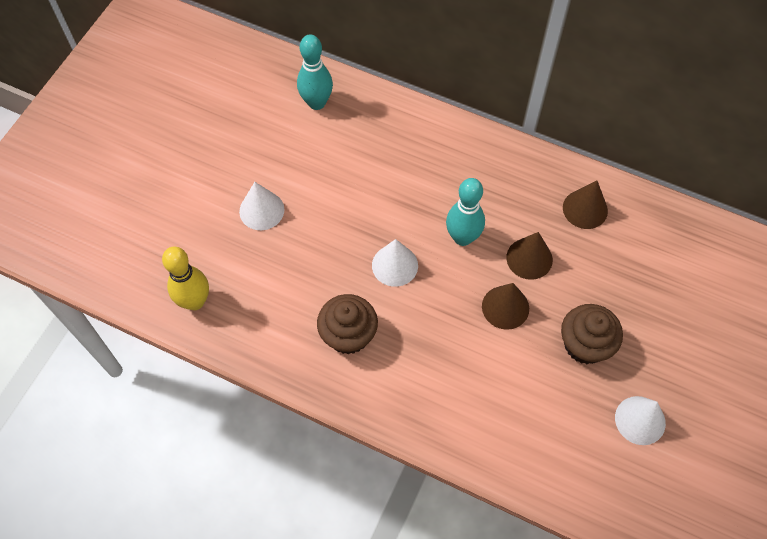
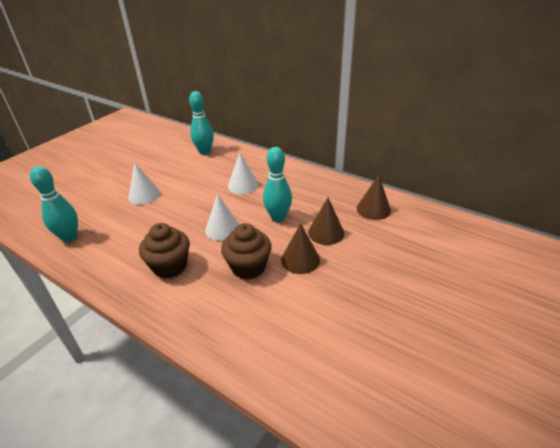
camera: 10 degrees right, 25 degrees down
(195, 301) = (69, 237): yellow bowling pin -> turquoise bowling pin
(585, 344) = (363, 290): brown cupcake -> brown cupcake (248, 267)
(640, 420) = (411, 354): white cone -> white cone (243, 185)

